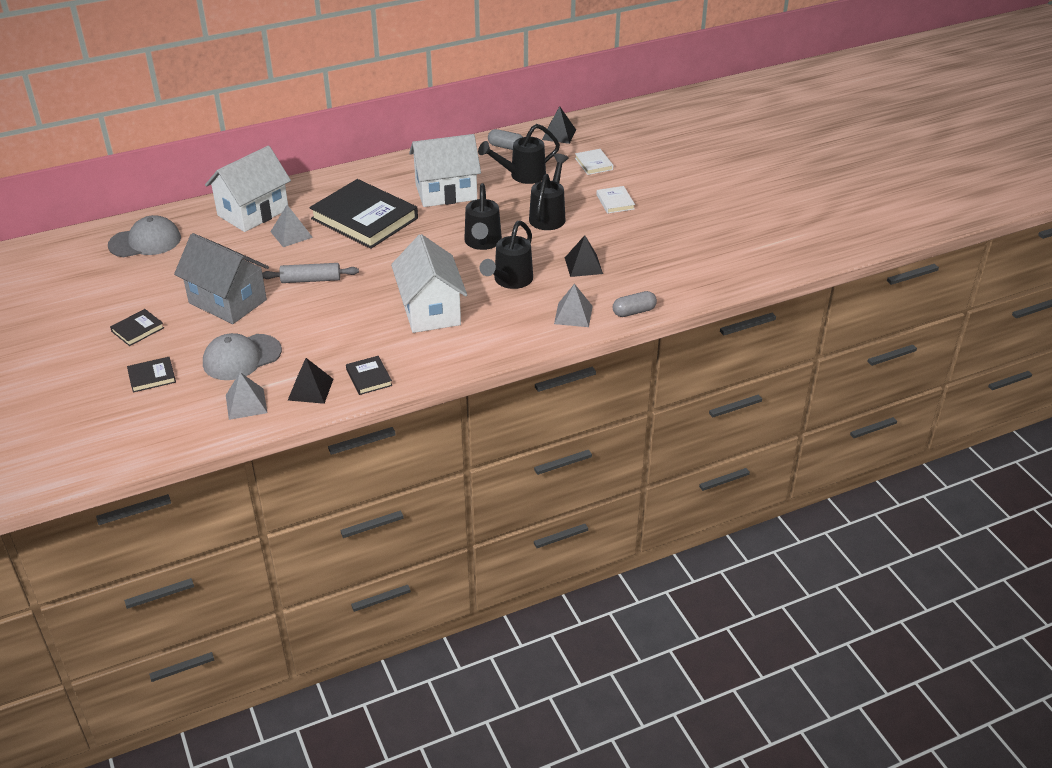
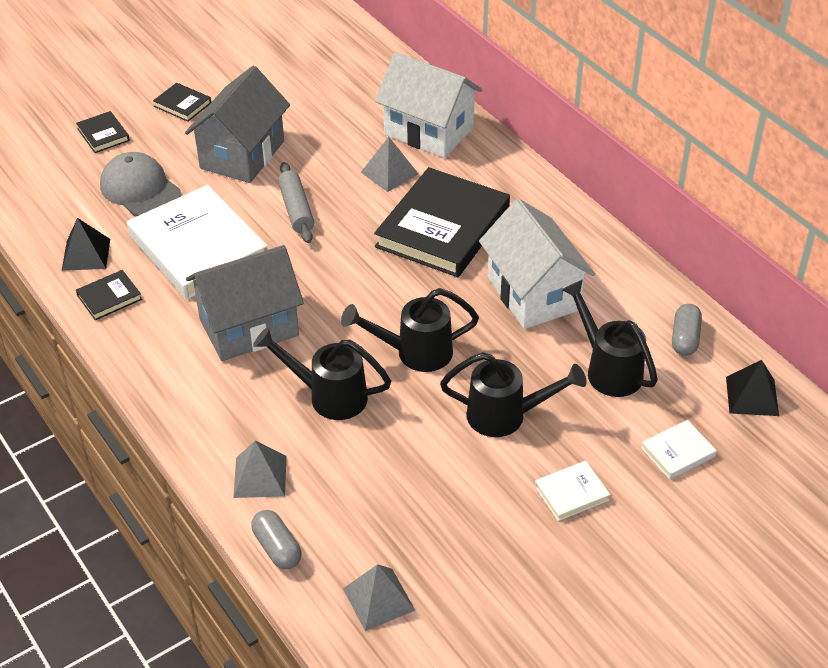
camera: 80 degrees right, 5 degrees up
(145, 242) = (346, 68): grey cap -> none
(246, 403) = (60, 211): grey pyramid -> grey pyramid (379, 599)
(331, 330) = (198, 247): none -> white book
(430, 310) = (249, 327): white house -> grey house
(583, 265) = (384, 473): black pyramid -> none

